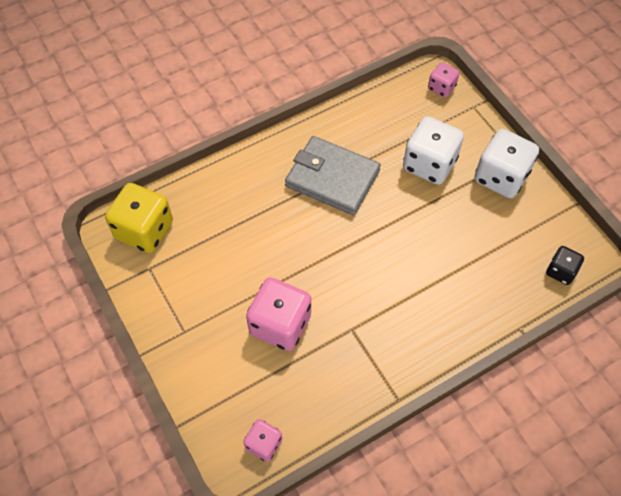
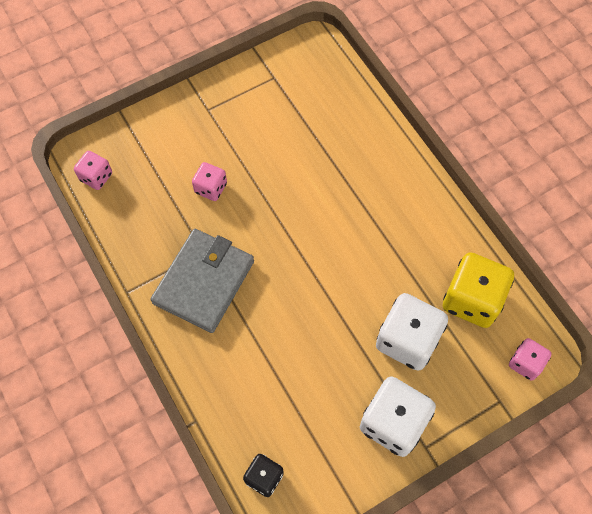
camera: 90 degrees right, 5 degrees up
(144, 230) = (314, 70): yellow dice -> yellow dice (472, 300)
(280, 324) = (211, 188): pink dice -> pink dice, size x0.54
(332, 178) = (382, 236): grey wallet -> grey wallet (204, 282)

